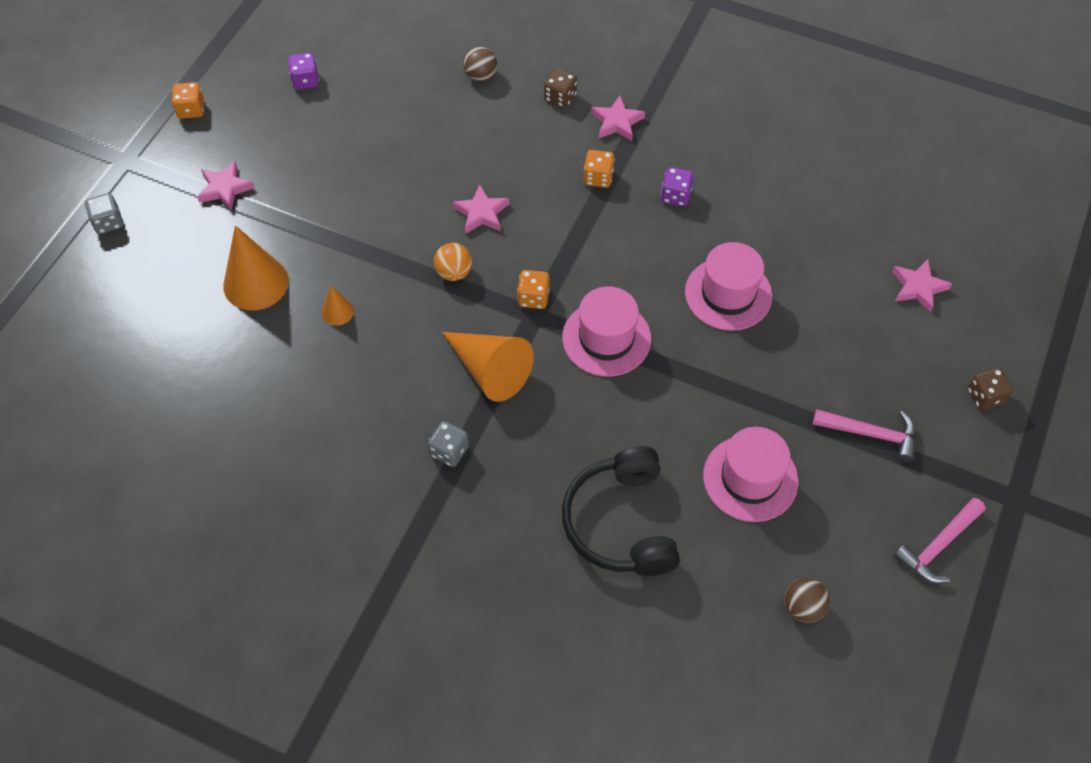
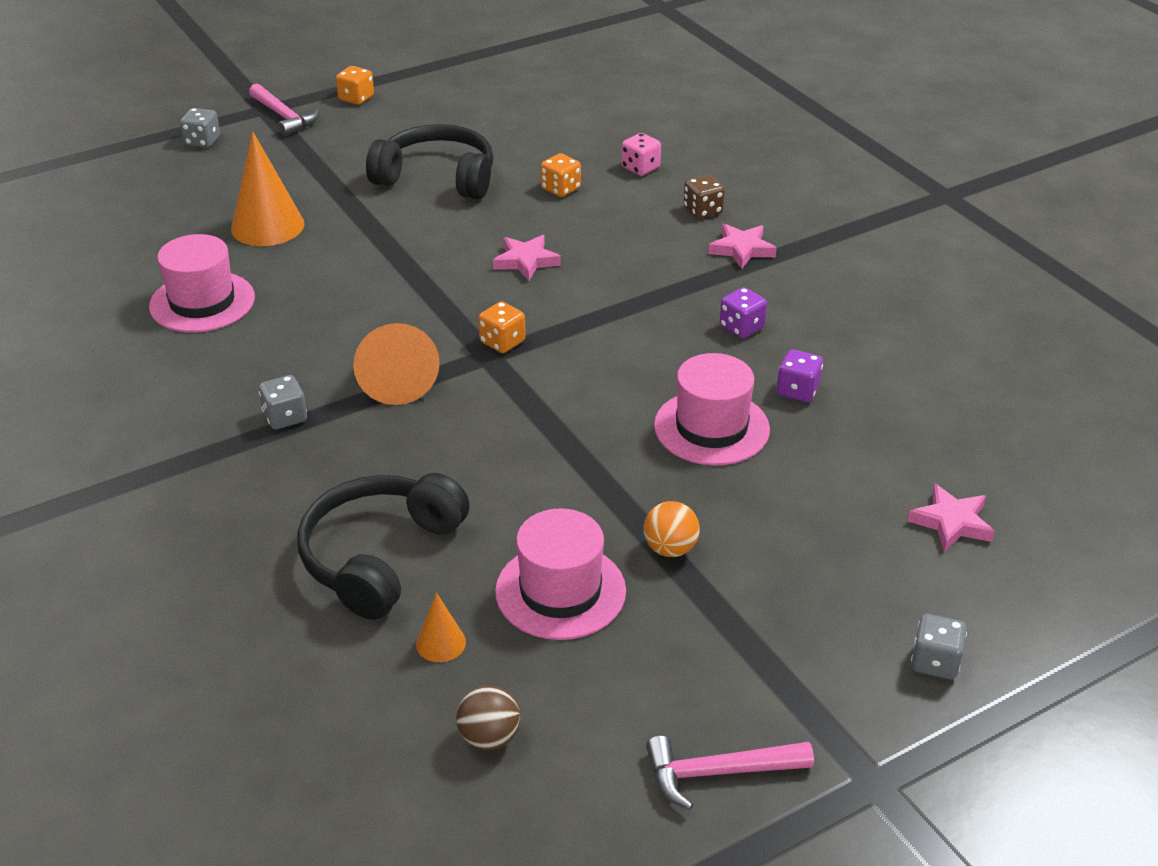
camera: 35 degrees right, 20 degrees down
(225, 188) = (320, 156): pink star -> none
(305, 81) = (475, 114): purple dice -> purple dice (797, 391)
(337, 311) = (311, 274): orange cone -> orange cone (441, 643)
(339, 163) = (437, 177): none -> black headphones
(454, 272) = (448, 292): orange ball -> orange ball (670, 549)
(480, 76) = (640, 168): brown ball -> pink dice
(598, 178) = (673, 282): orange dice -> orange dice (560, 189)
(606, 338) = (539, 404): pink hat -> pink hat (202, 302)
(871, 434) = (748, 624): pink hammer -> pink hammer (284, 117)
(984, 397) = (935, 662): brown dice -> grey dice

